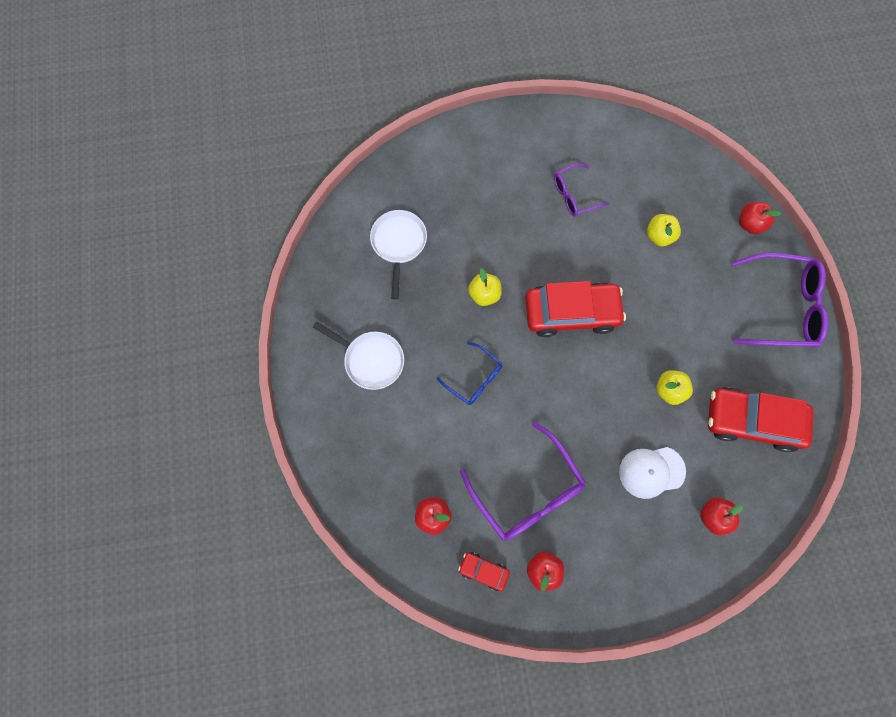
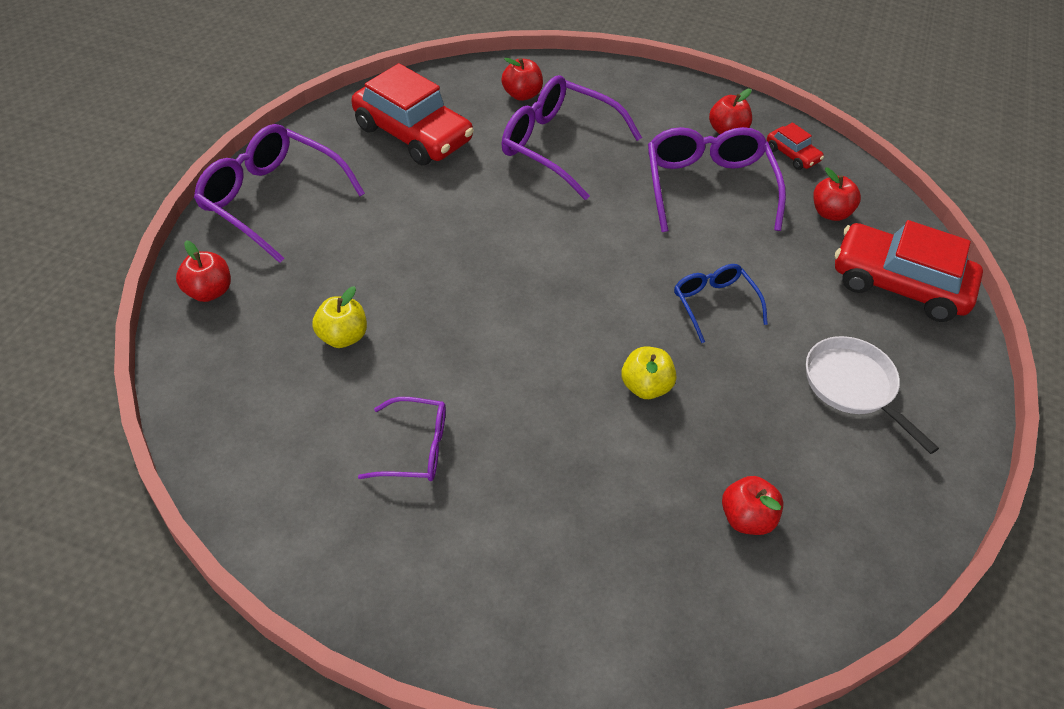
camera: 155 degrees left, 25 degrees down
(399, 244) = (746, 518): white pan -> red apple
(571, 313) = (537, 311): red car -> red car (899, 284)
(651, 471) = (557, 145): white cap -> purple glasses
(669, 390) = (479, 192): yellow apple -> none

